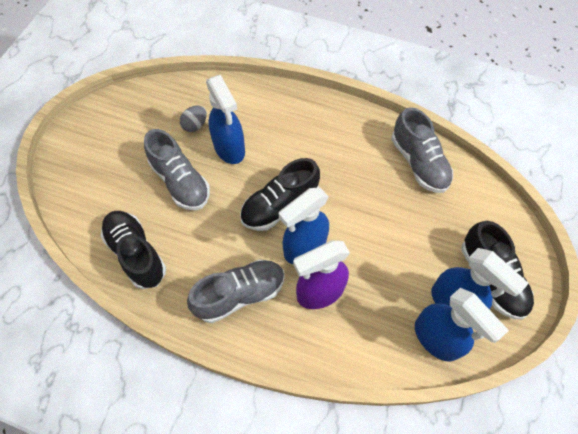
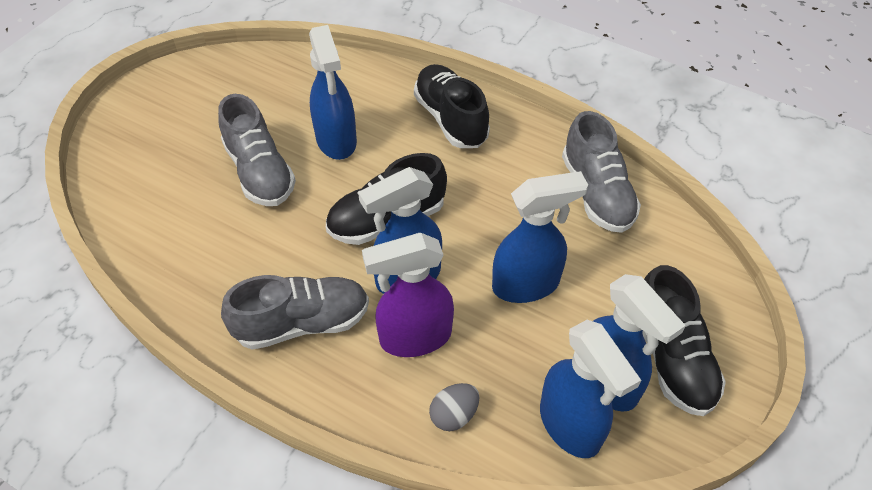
camera: 10 degrees right, 10 degrees down
(136, 253) = (176, 251): black shoe -> black shoe (450, 119)
(195, 125) = (298, 107): grey egg -> grey egg (454, 415)
(386, 240) = (526, 284): none -> blue spray bottle

